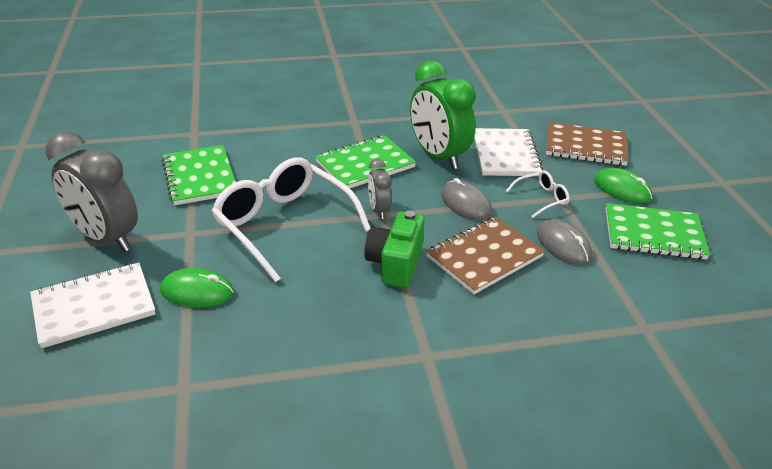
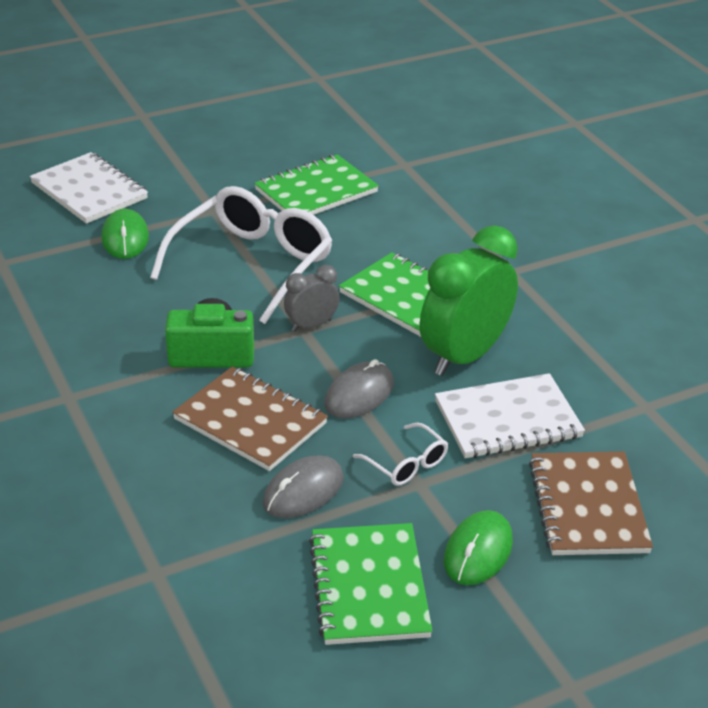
camera: 75 degrees right, 0 degrees up
(106, 238) = (187, 168): grey clock -> none

